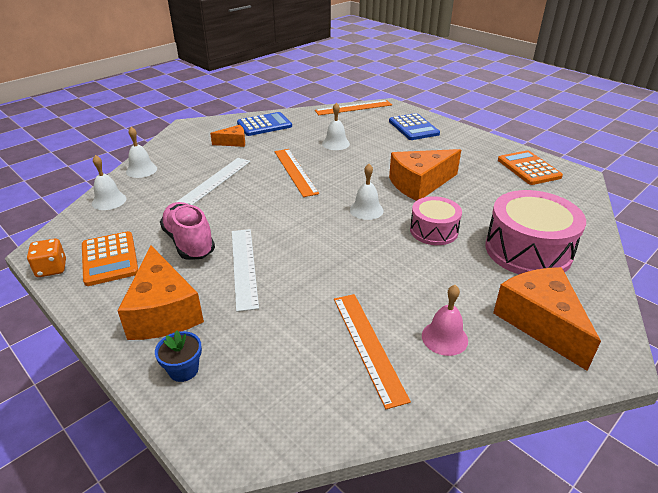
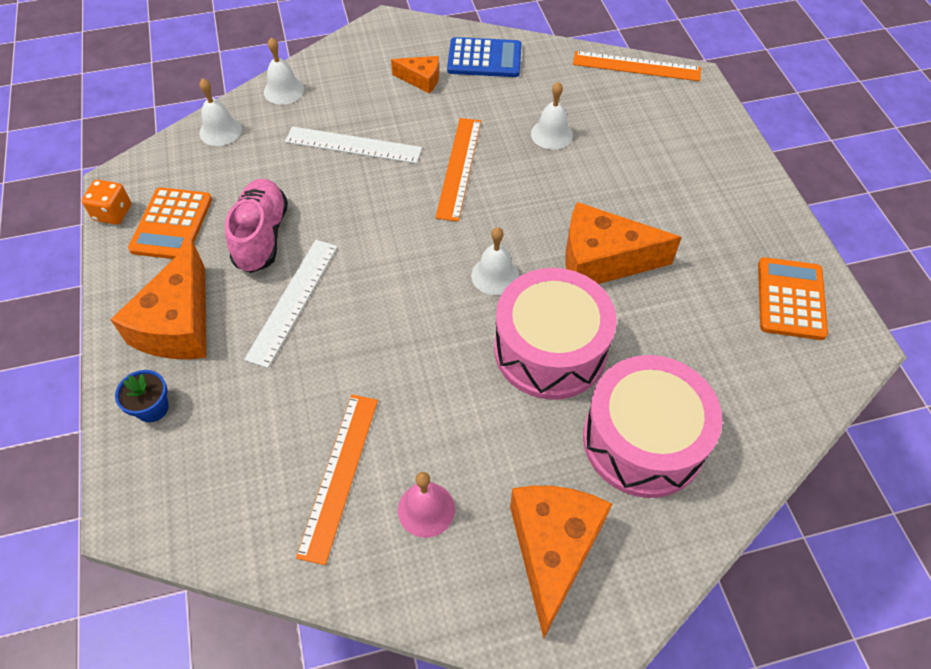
camera: 30 degrees right, 20 degrees up
(215, 181) = (353, 145): white ruler -> white ruler turned 45 degrees clockwise
(413, 127) = (691, 144): blue calculator -> none
(433, 231) = (550, 349): pink drum -> pink drum, size x1.67

